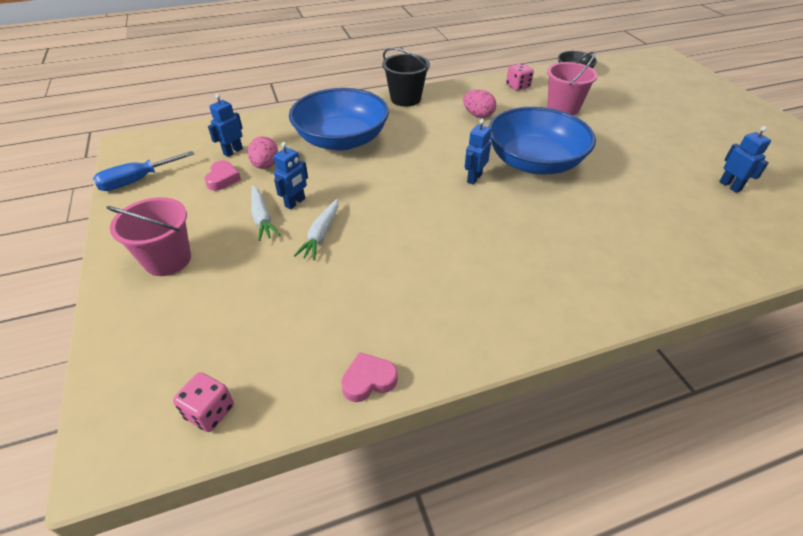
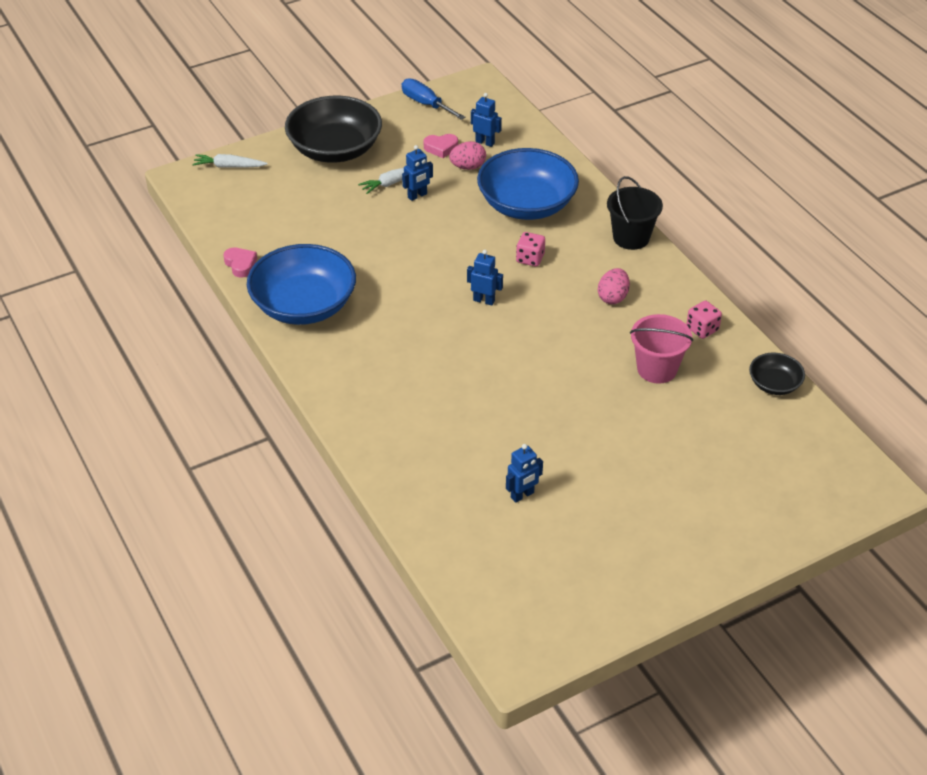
camera: 80 degrees right, 0 degrees up
(168, 260) = (335, 149): pink bucket -> black bowl
(210, 412) = (212, 204): pink dice -> pink dice (530, 258)
(295, 203) = (417, 196): blue robot -> blue robot turned 60 degrees counterclockwise
(321, 234) = (379, 218): white carrot -> white carrot (229, 166)
(534, 162) = (526, 343): blue bowl -> blue bowl (304, 305)

